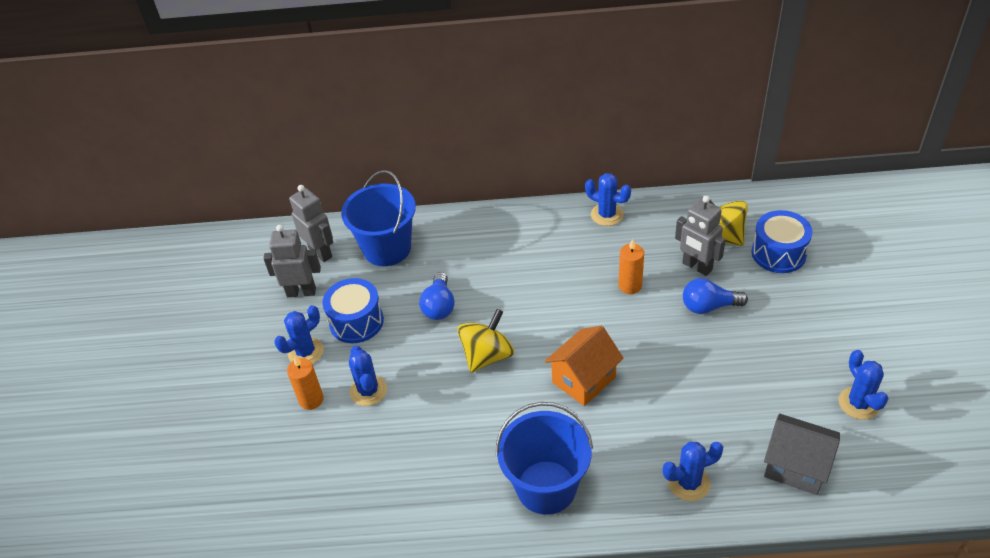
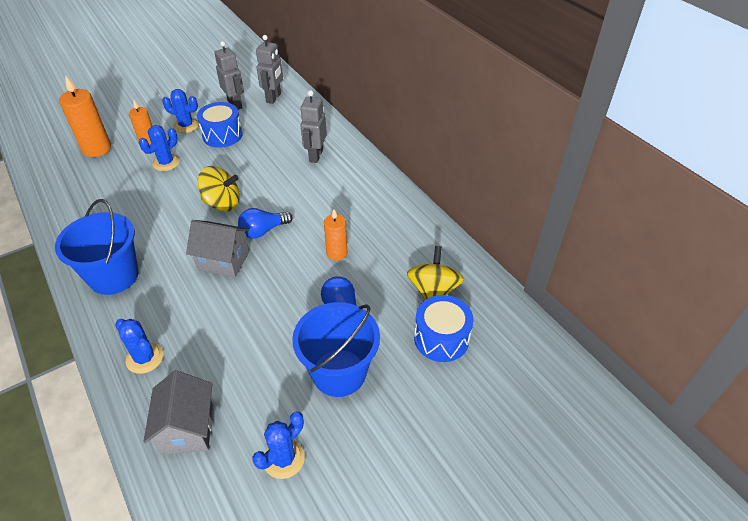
camera: 55 degrees right, 0 degrees up
(277, 459) = (97, 149): none -> orange candle
(387, 248) = (295, 122): blue bucket -> blue bucket (339, 372)
(439, 306) = (256, 164): blue light bulb -> blue light bulb (263, 231)
(584, 379) = (224, 261): orange house -> grey house
(607, 215) = (407, 213): blue cactus -> none
(697, 267) = (385, 287): grey robot -> grey robot (315, 155)

